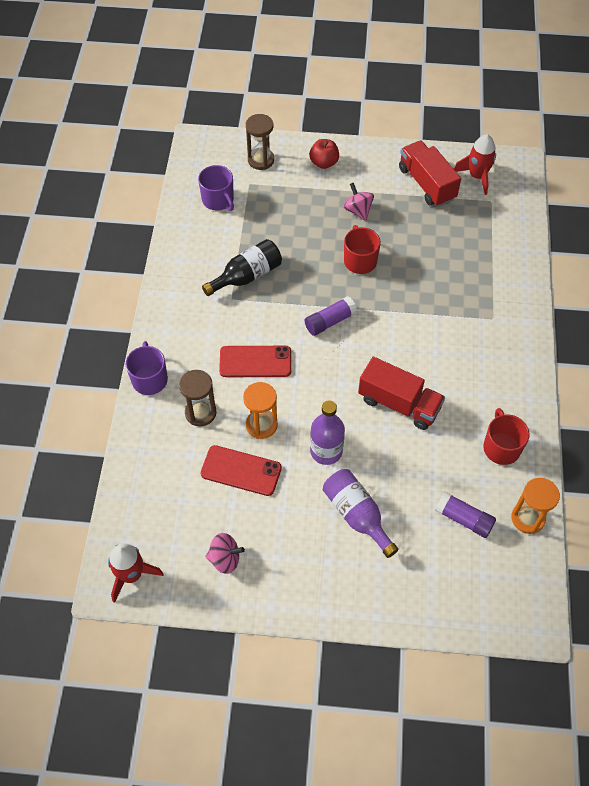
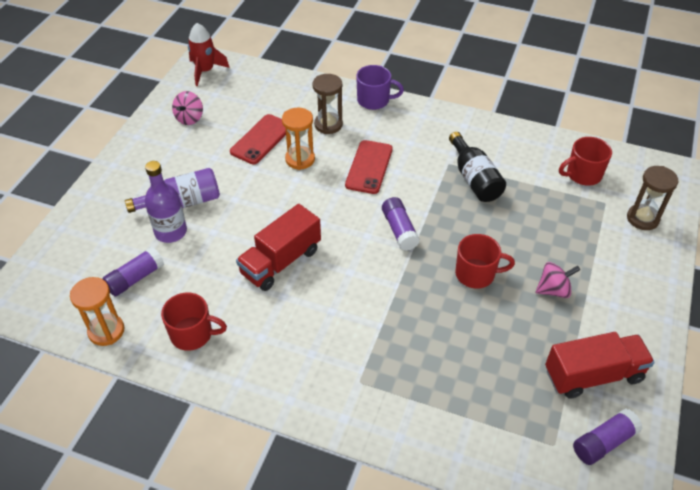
camera: 105 degrees right, 10 degrees down
(218, 200) = (582, 174): purple mug -> red mug
(324, 163) = (636, 275): red apple -> none
(326, 451) = (254, 196): purple bottle -> purple bottle (171, 232)
(477, 176) = (603, 442): red rocket -> purple glue stick

